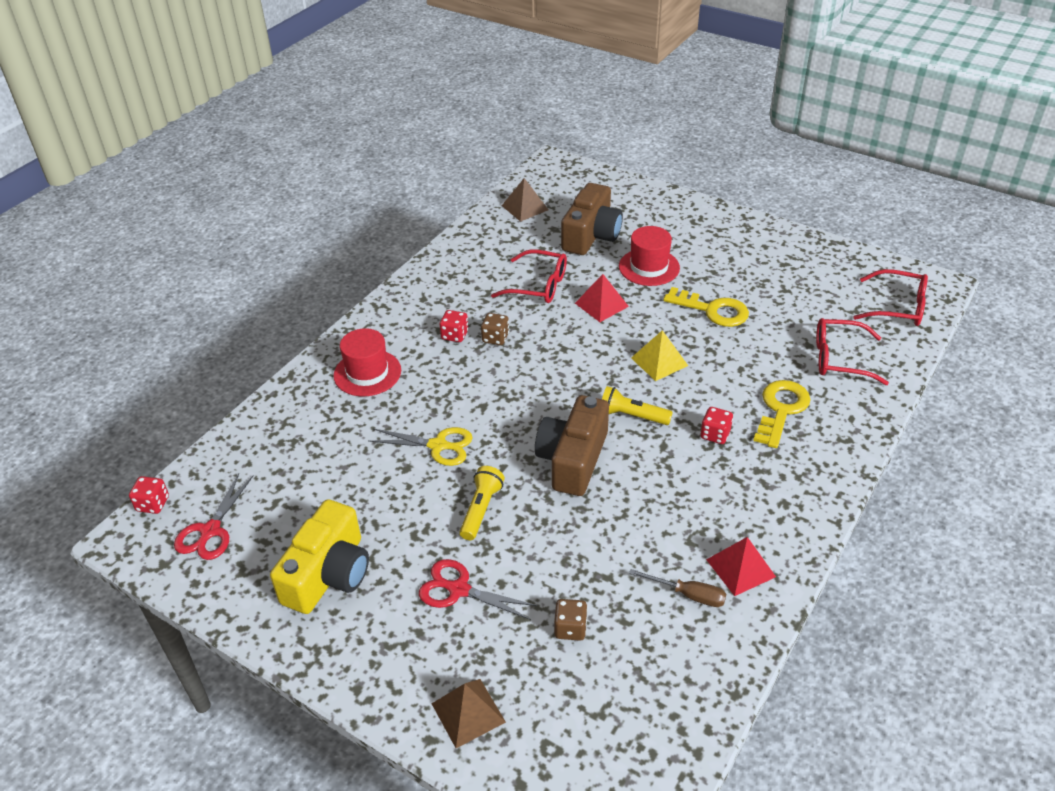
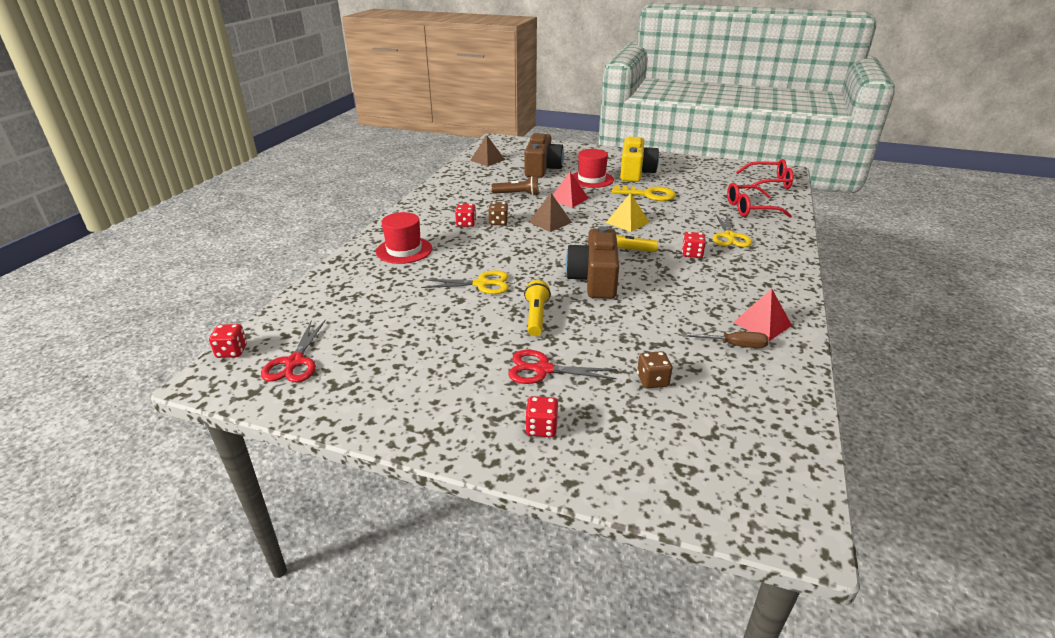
camera: 15 degrees left, 10 degrees down
(328, 574) = (419, 376): yellow camera -> yellow camera (635, 172)
(428, 667) = (541, 428): none -> red dice
(468, 712) = (595, 455): brown pyramid -> brown pyramid (550, 222)
(538, 285) = (517, 194): red glasses -> brown flashlight
(781, 409) = (729, 236): yellow key -> yellow scissors

